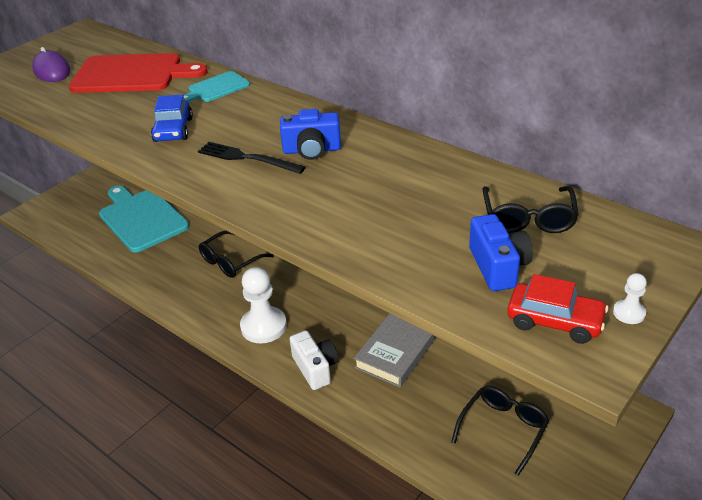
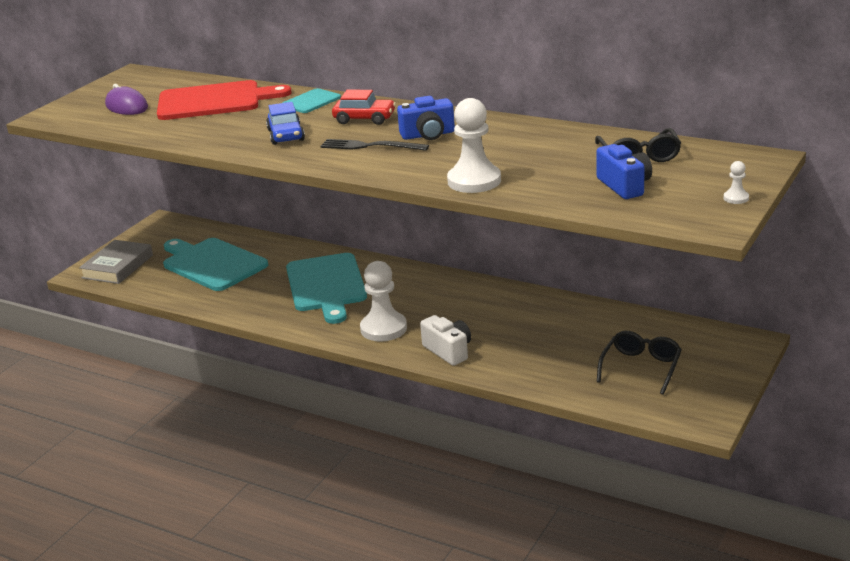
camera: 10 degrees left, 10 degrees down
(230, 261) = (326, 285): black glasses -> turquoise cutting board
(332, 230) = (474, 181): none -> white pawn
(394, 354) = (522, 331): grey book -> grey book (117, 266)
(554, 321) = (680, 209): red car -> red car (364, 119)

